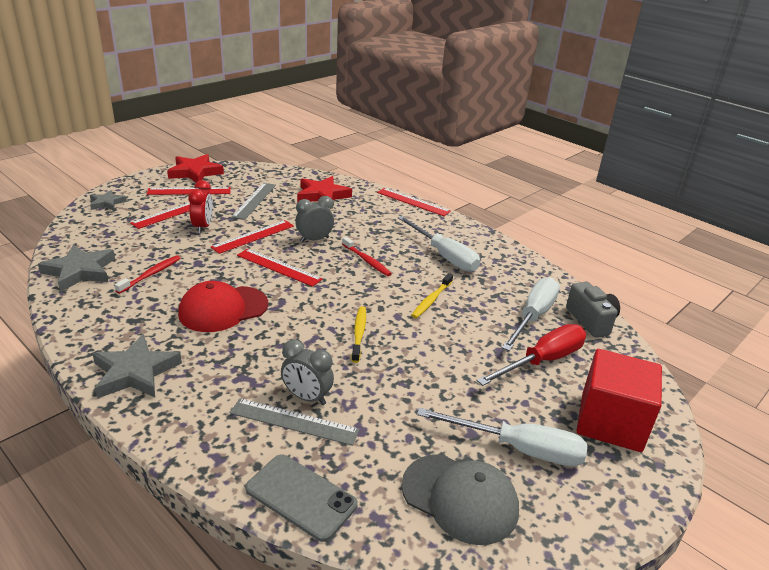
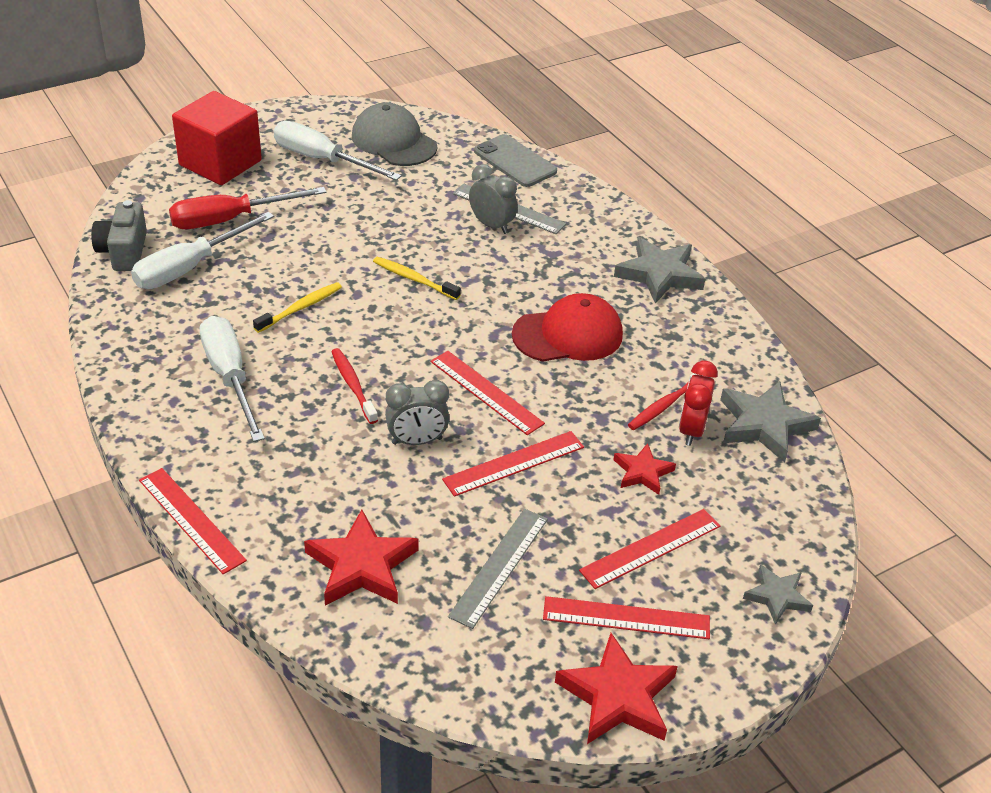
camera: 165 degrees left, 10 degrees up
(173, 240) = (642, 472): none -> red star
(203, 227) = (596, 499): red clock -> red clock (691, 430)
(359, 333) = (414, 279): yellow toothbrush -> yellow toothbrush turned 105 degrees clockwise

